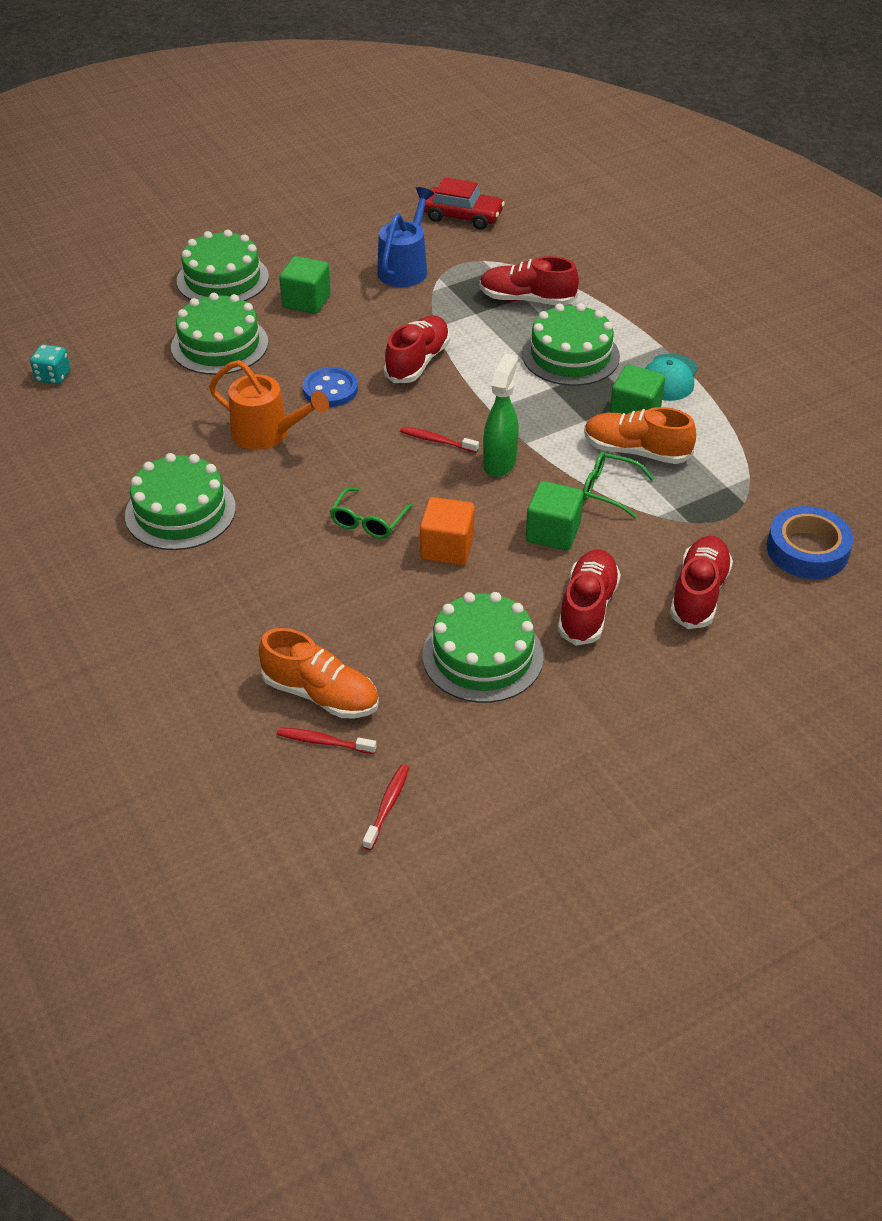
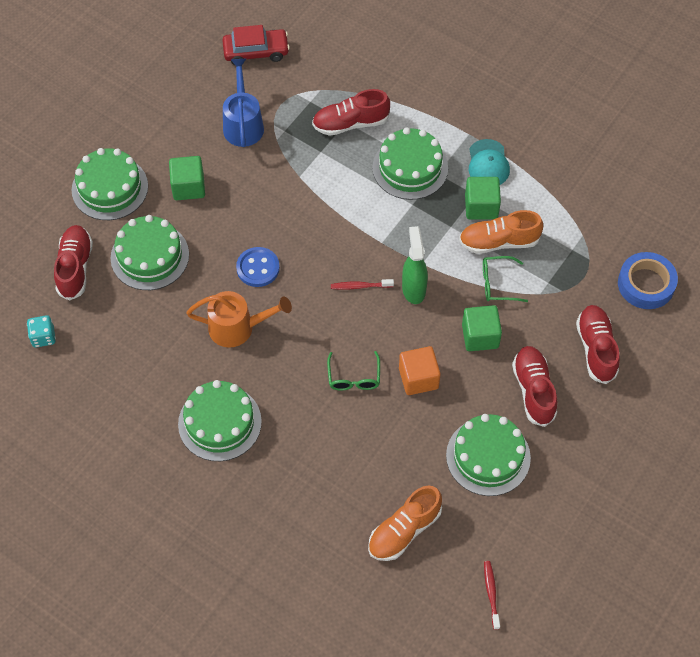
camera: 25 degrees left, 15 degrees up
(321, 694) = (404, 531): orange shoe -> orange shoe turned 135 degrees clockwise
(323, 742) = (426, 565): red toothbrush -> none
(417, 362) = (305, 216): red shoe -> red shoe (75, 267)

